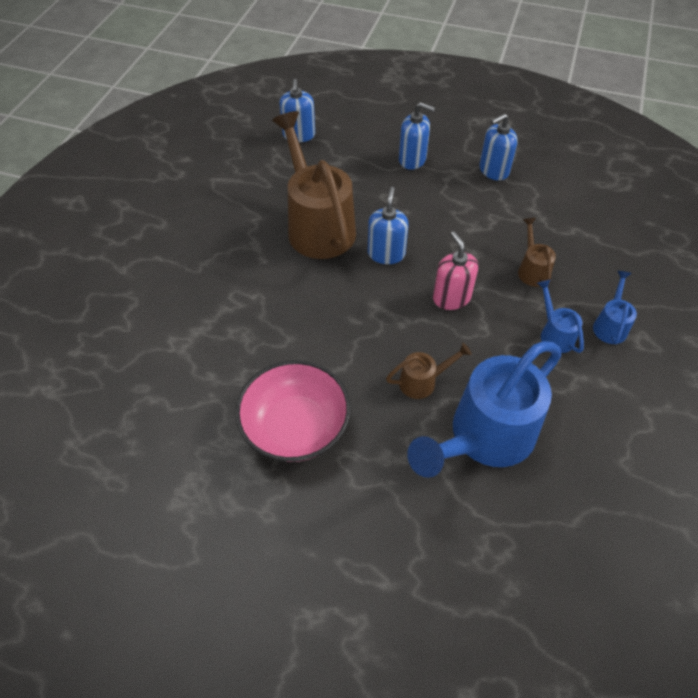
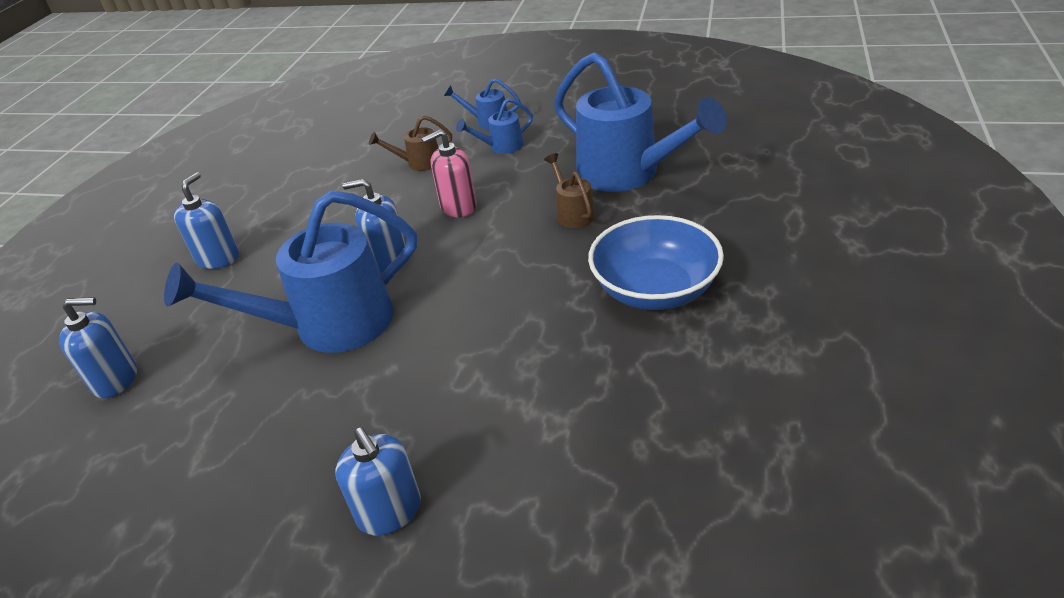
camera: 90 degrees left, 15 degrees down
(295, 427) = (655, 290): pink bowl -> blue bowl
(318, 225) = (329, 325): brown watering can -> blue watering can
(493, 170) = (259, 196): blue soap dispenser -> blue soap dispenser (389, 511)

